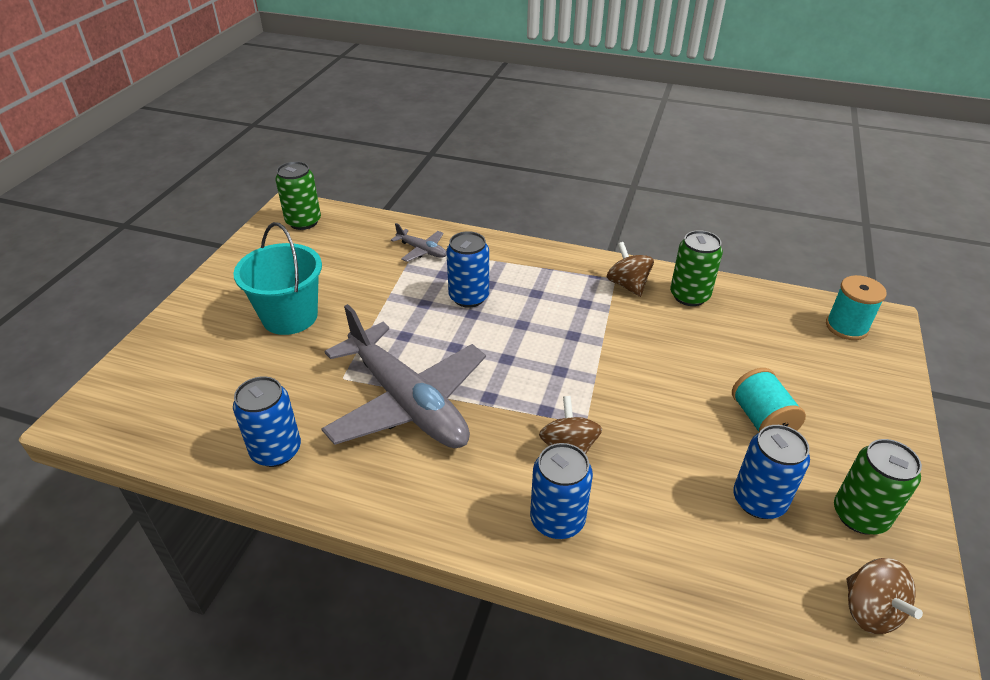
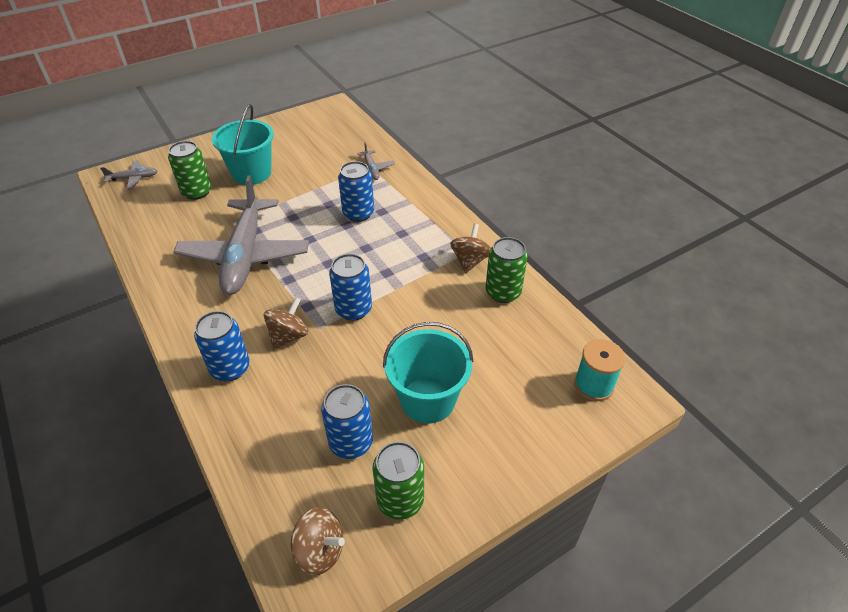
camera: 40 degrees right, 5 degrees up
(129, 400) = (133, 178): none -> grey plane
(276, 451) = (157, 242): blue can -> blue can (353, 309)
(303, 222) = (329, 119): green can -> green can (197, 192)
(761, 420) = (428, 400): turquoise spool -> turquoise bucket
(870, 610) = (320, 550): brown spinning top -> brown spinning top turned 90 degrees counterclockwise

